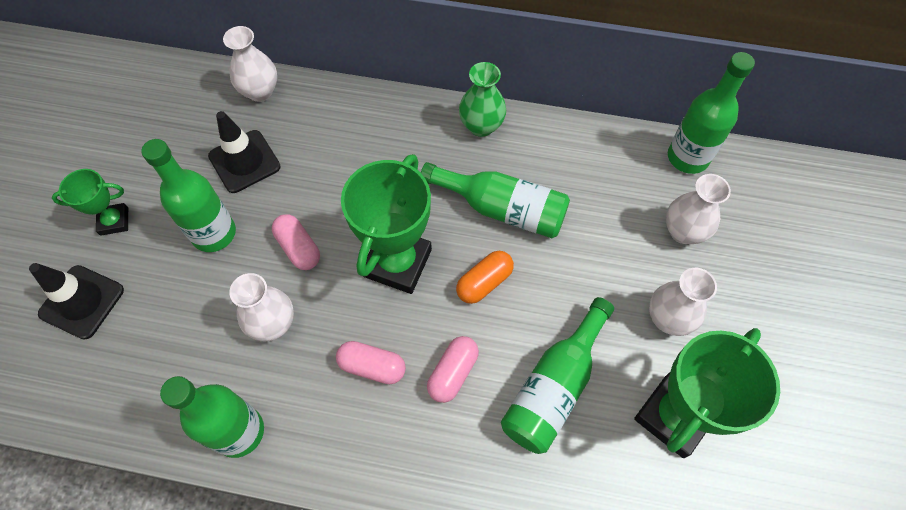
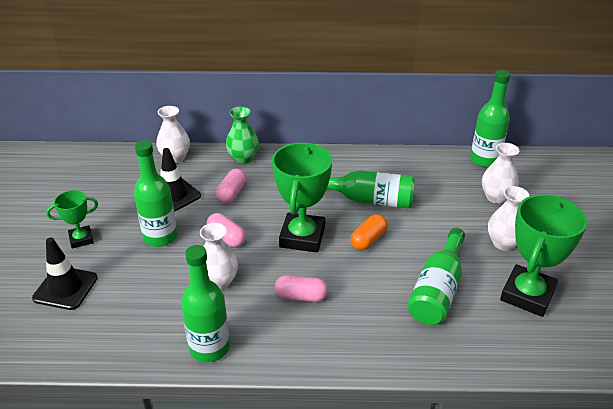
camera: 10 degrees left, 25 degrees down
(453, 373) = (362, 292): pink capsule -> pink capsule (232, 193)
(481, 126) = (339, 159): green vase -> green vase (243, 159)

